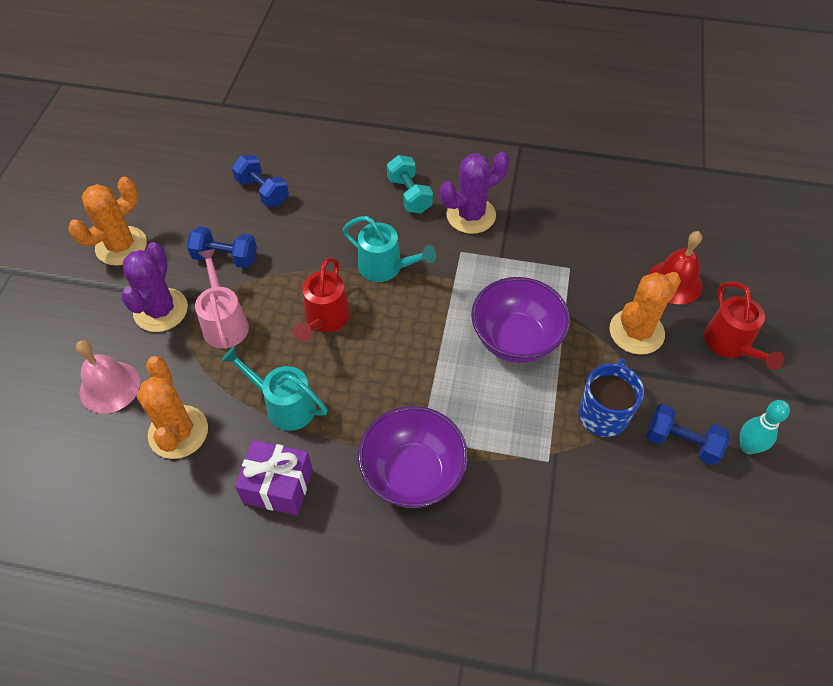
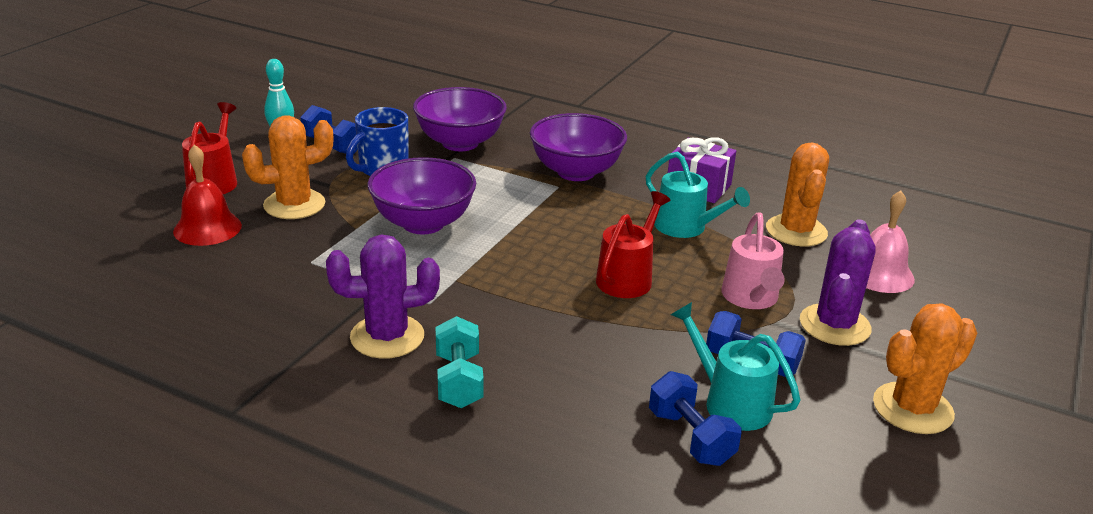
camera: 165 degrees left, 25 degrees down
(386, 267) = (534, 307): turquoise watering can -> turquoise watering can (730, 402)
(559, 495) = (460, 143): none -> purple bowl

